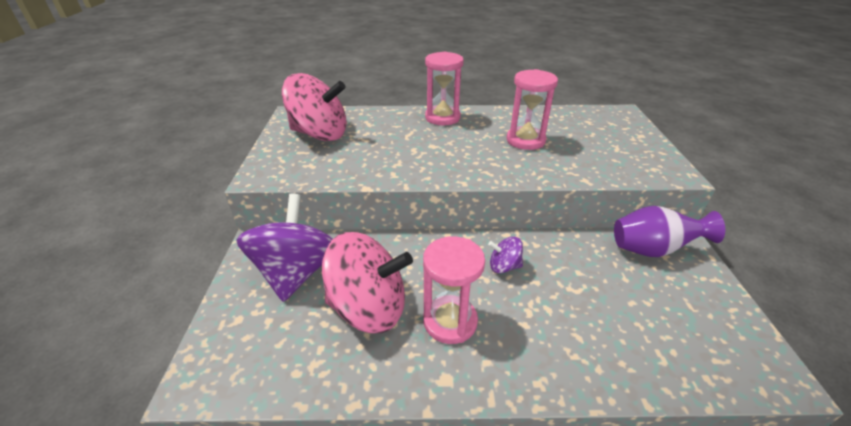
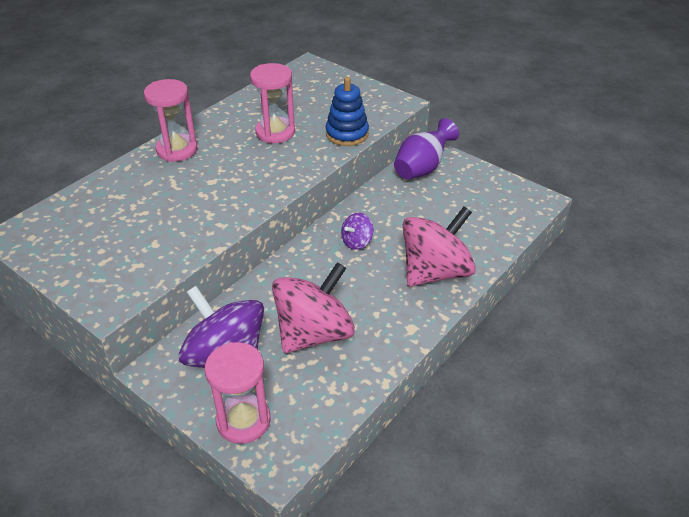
camera: 50 degrees left, 5 degrees up
(320, 134) = (89, 235): pink spinning top -> pink spinning top (435, 272)
(450, 321) = (372, 299): pink hourglass -> pink hourglass (243, 421)
(585, 171) = (347, 134): none -> blue stacking toy

